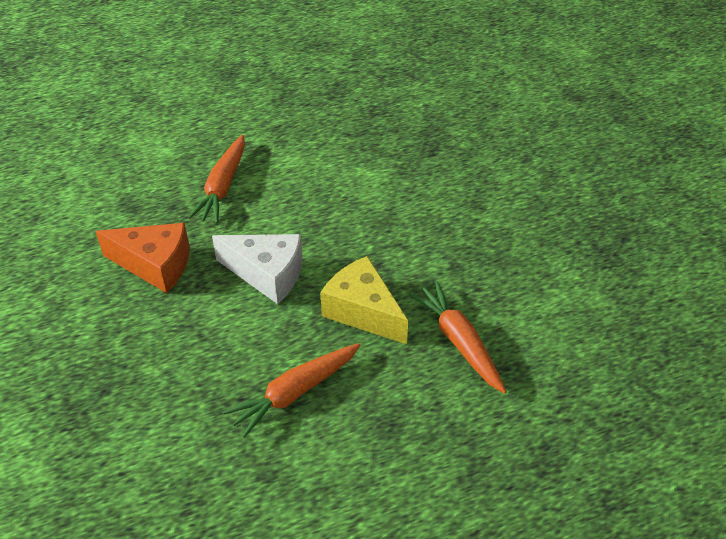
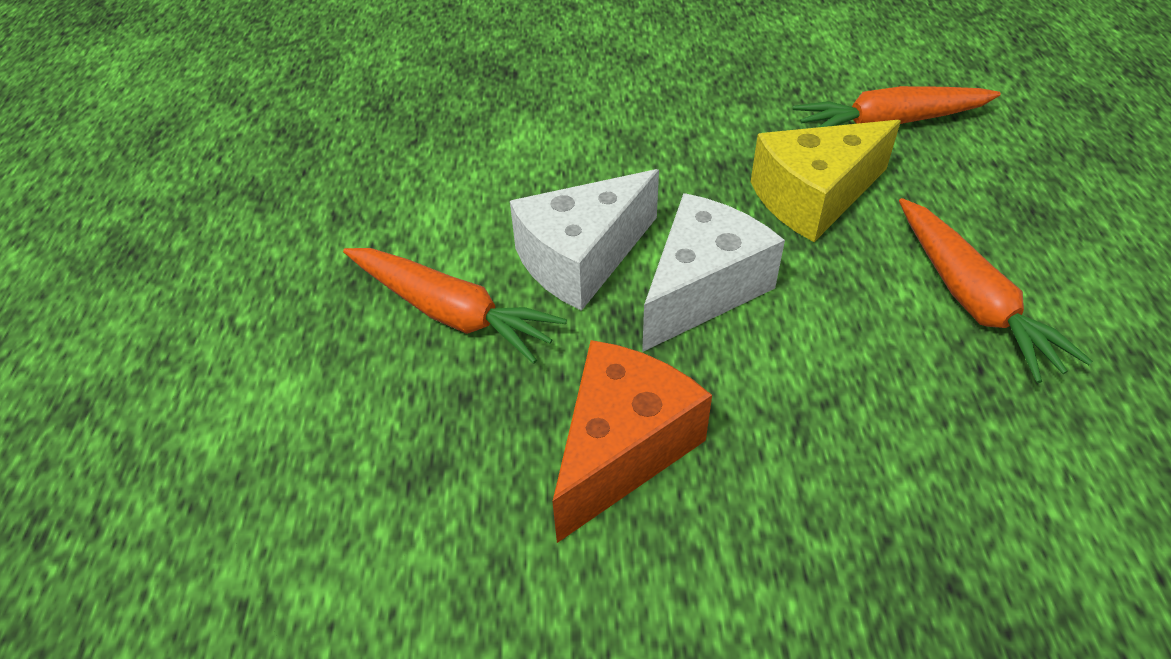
camera: 70 degrees left, 0 degrees up
(275, 223) = (582, 259): none -> white cheese

